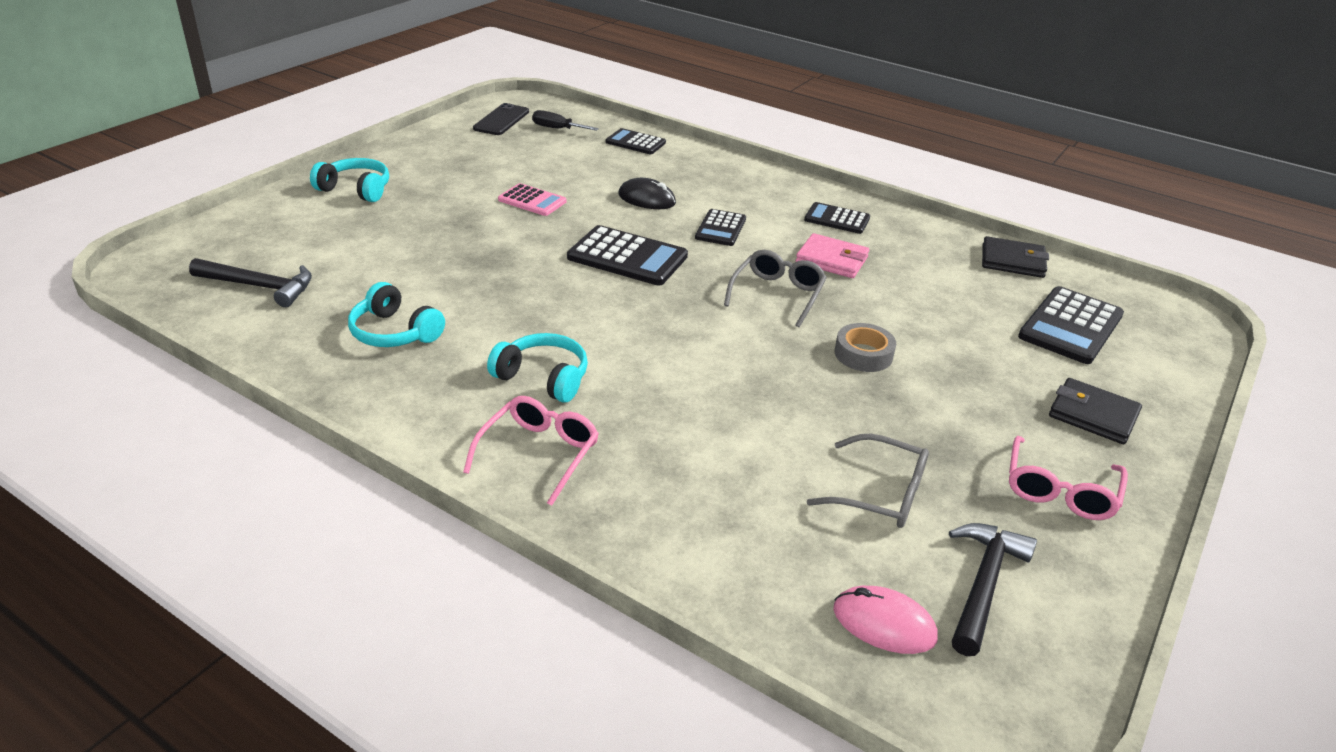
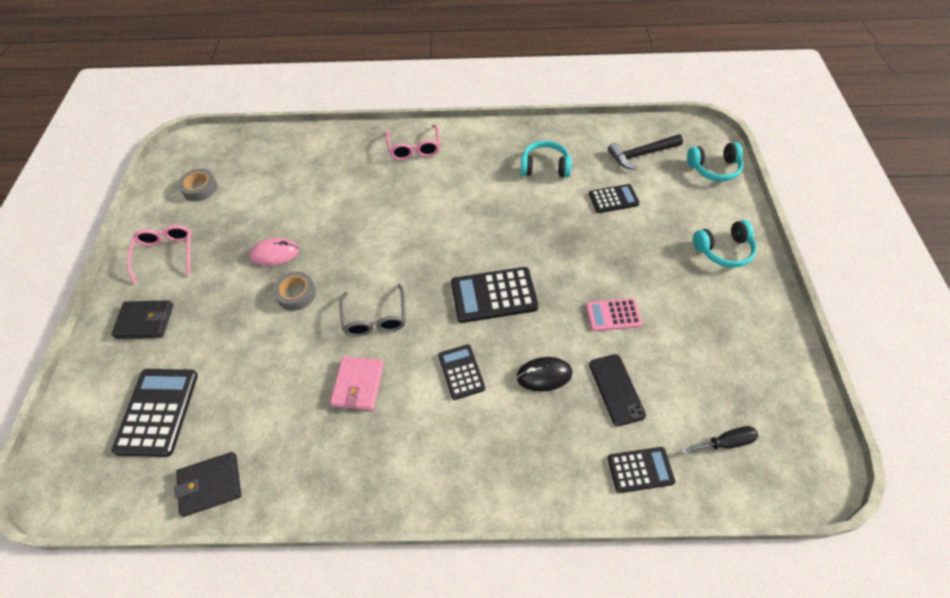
camera: 150 degrees right, 20 degrees up
(501, 120) = (781, 420): black phone -> black phone (616, 389)
(543, 378) = (450, 182): turquoise headphones -> turquoise headphones (714, 168)
(832, 260) = (358, 385): pink wallet -> pink wallet turned 75 degrees counterclockwise
(837, 219) = (382, 453): black calculator -> black calculator (613, 199)
(880, 494) = (255, 207): grey glasses -> none
(884, 623) = (237, 155): pink mouse -> pink mouse (275, 254)
(983, 584) = (200, 188): black hammer -> grey tape

